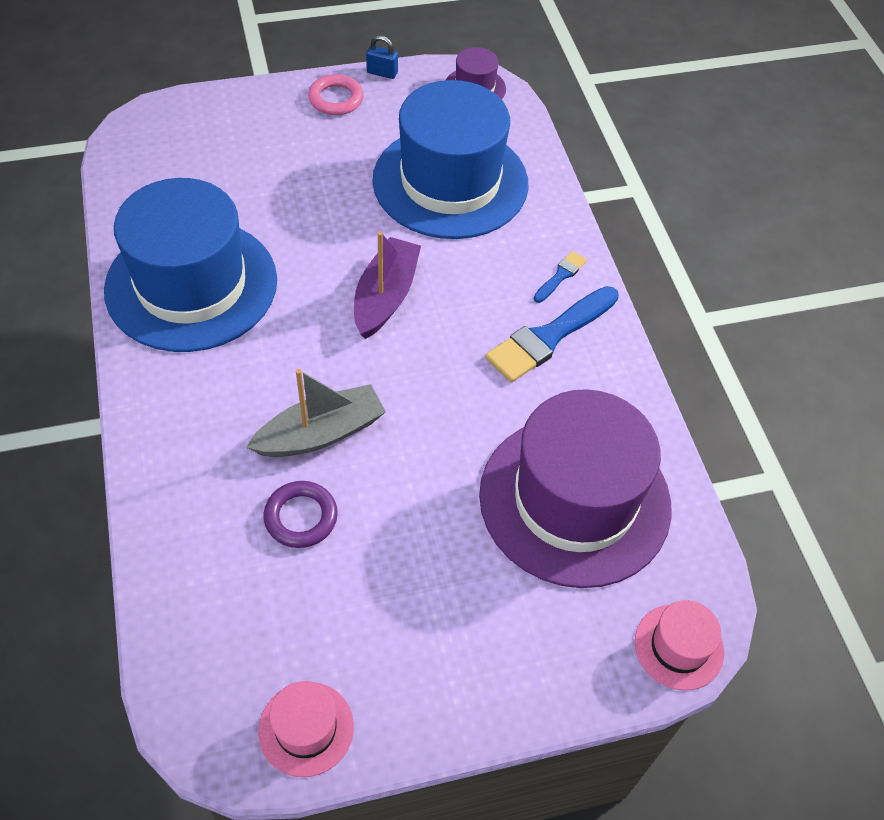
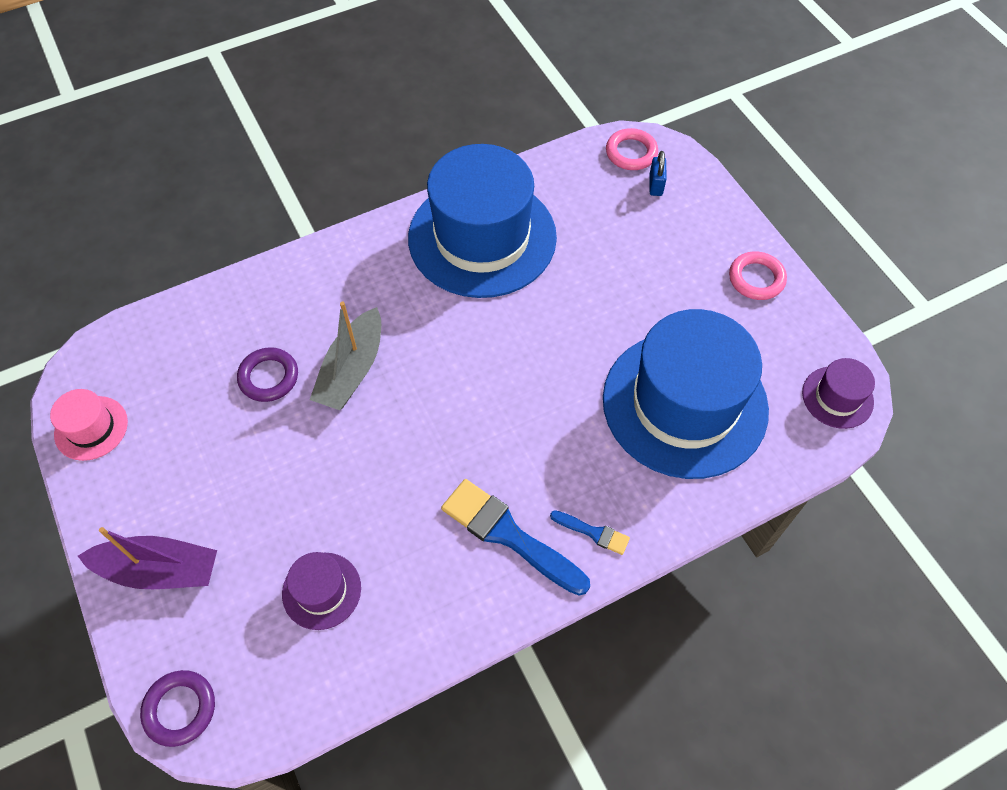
camera: 80 degrees right, 5 degrees up
(139, 141) = (631, 153): none -> pink ring
(321, 433) = (352, 370): grey boat -> grey boat turned 60 degrees clockwise
(382, 73) = (815, 308): blue padlock -> blue padlock (655, 185)
(385, 296) = (515, 382): purple boat -> purple boat (159, 570)
(574, 500) = (321, 590): purple hat -> purple hat, size x0.43
(679, 647) = (180, 709): pink hat -> purple ring

